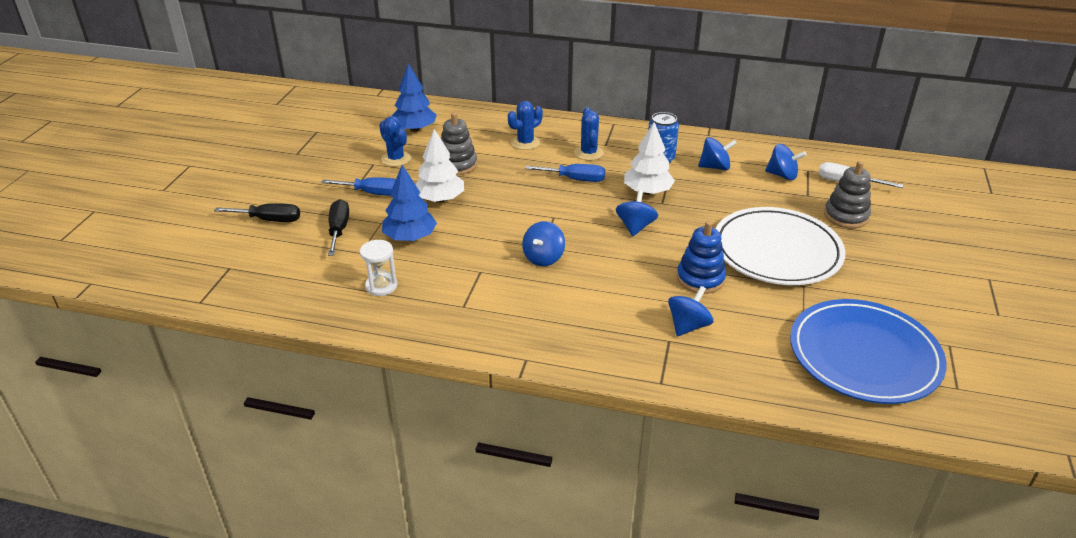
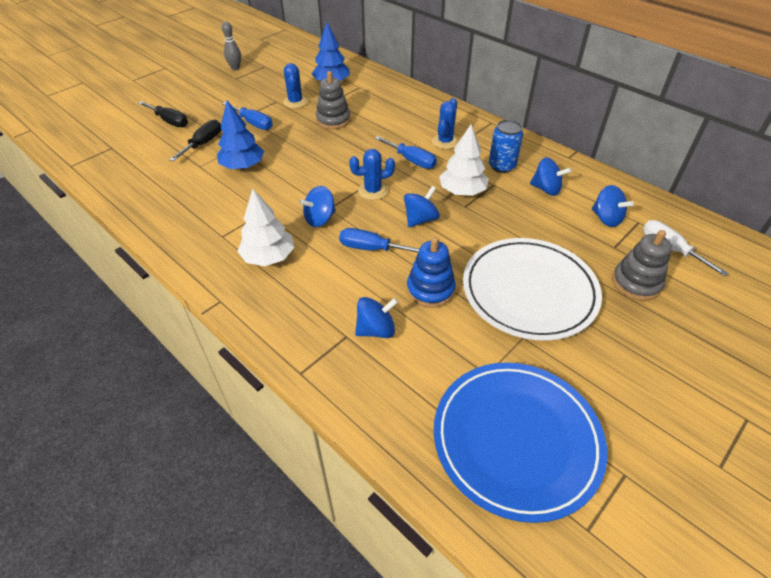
camera: 30 degrees right, 10 degrees up
(283, 143) = (235, 68): none -> grey bowling pin
(381, 286) = (185, 197): white hourglass -> none
(440, 199) = (293, 143): white tree -> white tree (268, 257)
(525, 143) = (402, 117): blue cactus -> blue cactus (373, 191)
(617, 265) = (371, 248): none -> blue screwdriver

